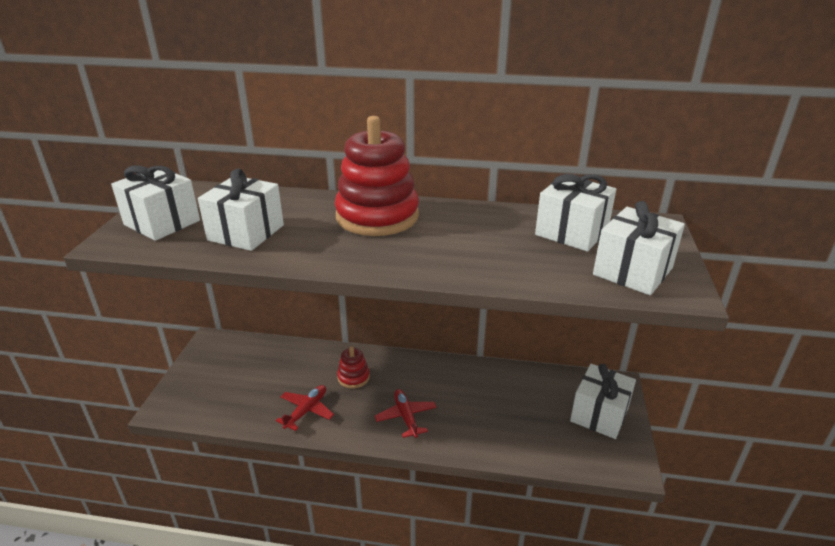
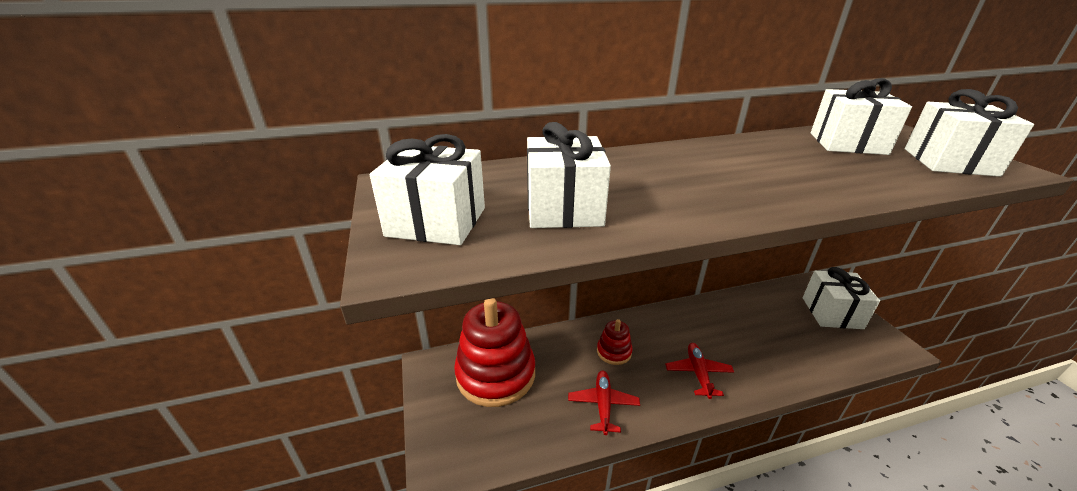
camera: 25 degrees left, 0 degrees up
(377, 216) = (671, 163): red stacking toy -> red stacking toy (495, 374)
(406, 417) = (698, 373): red plane -> red plane turned 45 degrees clockwise

